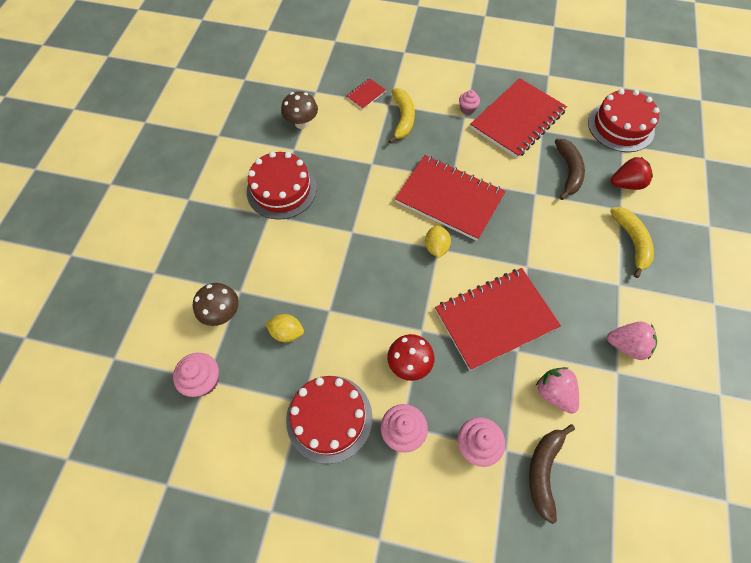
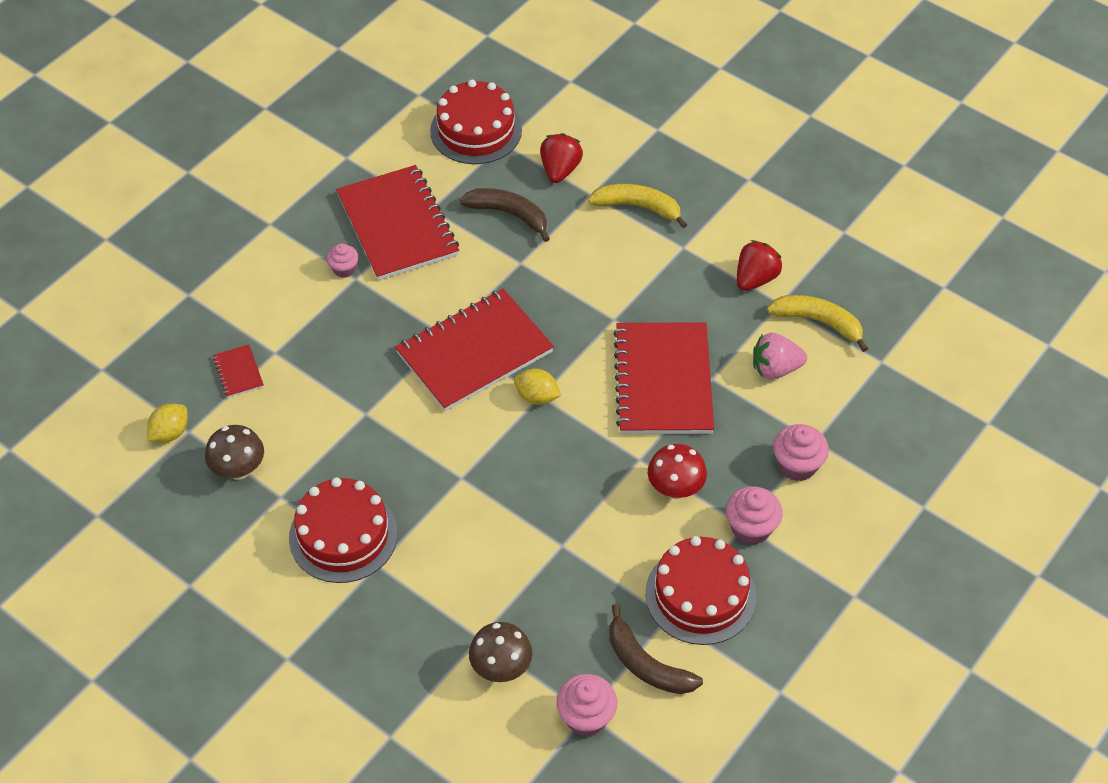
camera: 65 degrees left, 10 degrees down
(287, 332) = (568, 602): yellow lemon -> yellow lemon (170, 433)
(403, 119) = (312, 347): yellow banana -> yellow banana (818, 322)
(543, 471) = (850, 418): brown banana -> brown banana (646, 664)
(626, 345) = (755, 279): pink strawberry -> red strawberry

